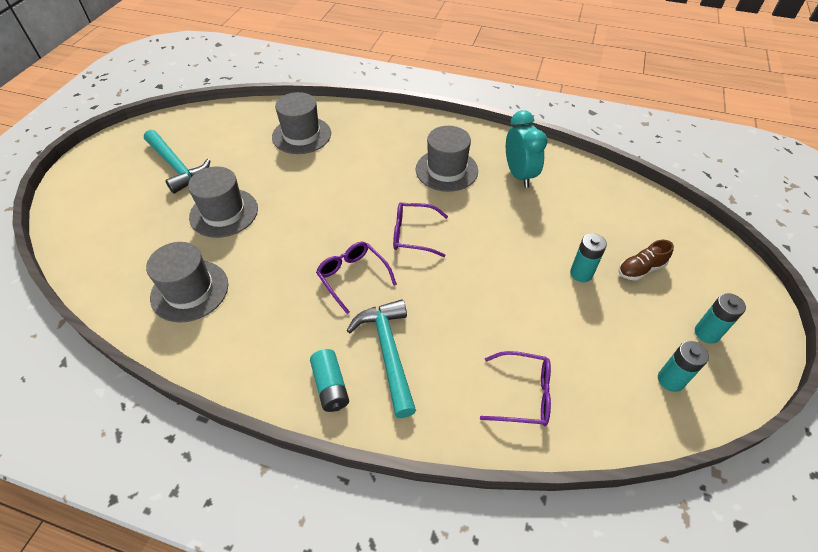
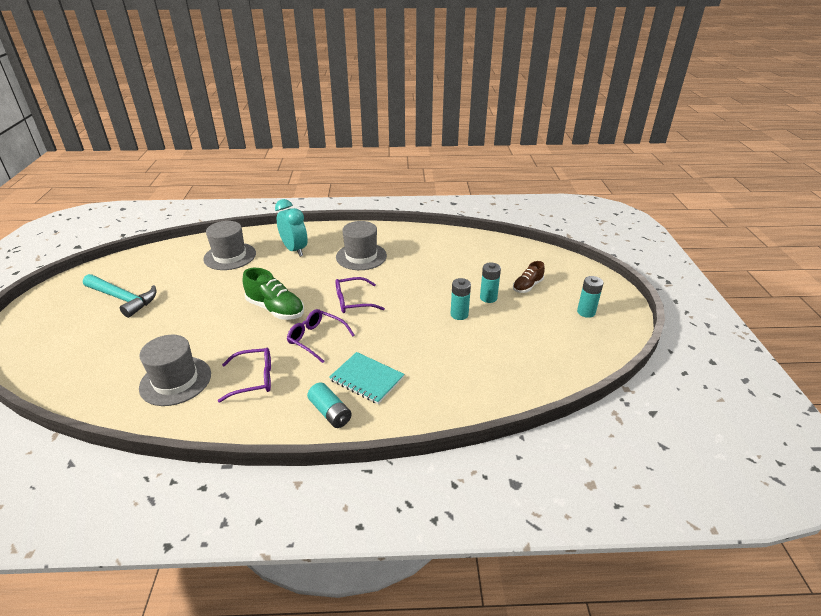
camera: 20 degrees left, 15 degrees down
(224, 213) = (183, 321): grey hat -> none
(323, 222) = (275, 309): none -> green shoe
(388, 352) = (367, 379): turquoise hammer -> turquoise notebook
(519, 175) = (417, 249): turquoise clock -> turquoise clock (295, 250)
(523, 394) = (480, 378): purple glasses -> purple glasses (254, 379)
(670, 380) = (575, 344): turquoise battery -> turquoise battery (459, 314)

